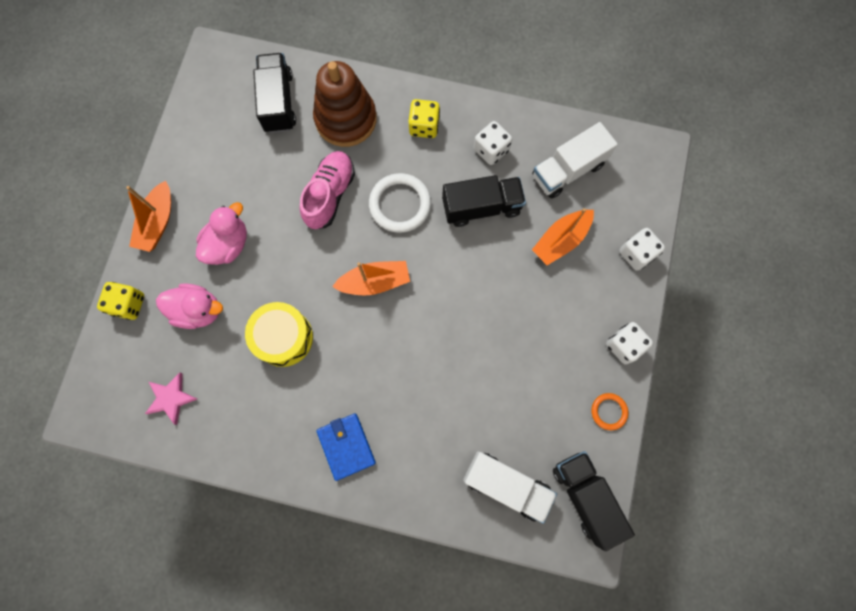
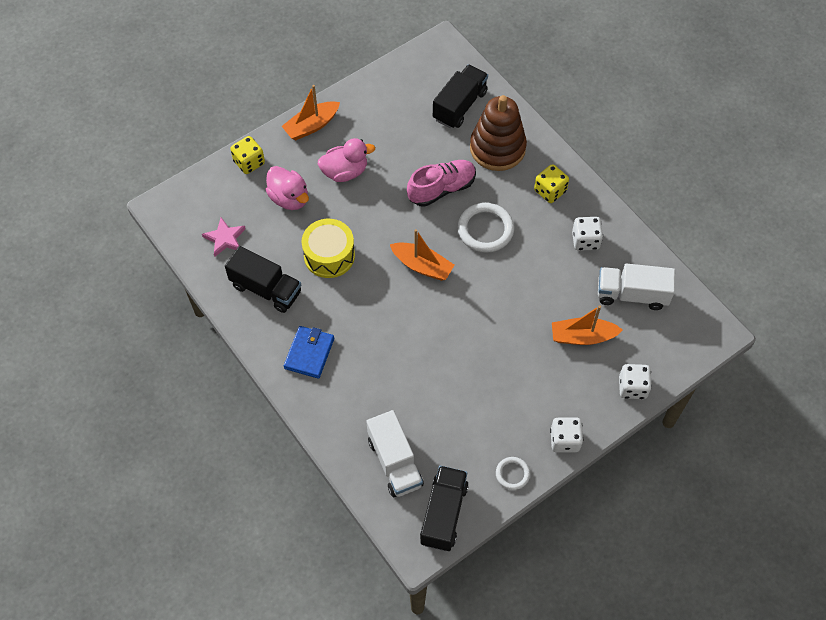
camera: 40 degrees right, 15 degrees down
(481, 207) = (543, 273): black truck -> black truck (266, 289)
(608, 411) = (512, 474): orange ring -> white ring

